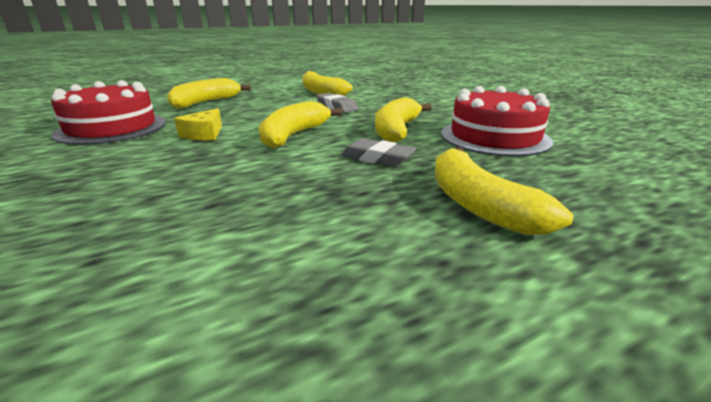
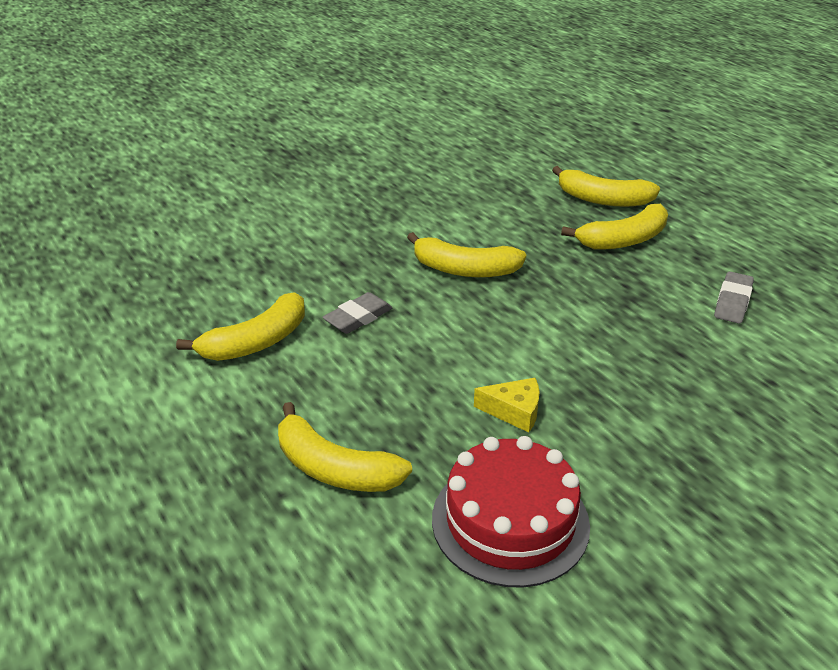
camera: 95 degrees left, 10 degrees up
(294, 135) = (500, 337): yellow banana -> yellow banana (603, 199)
(377, 158) = (553, 280): grey eraser -> grey eraser (733, 302)
(494, 137) = (474, 217): red cake -> none

